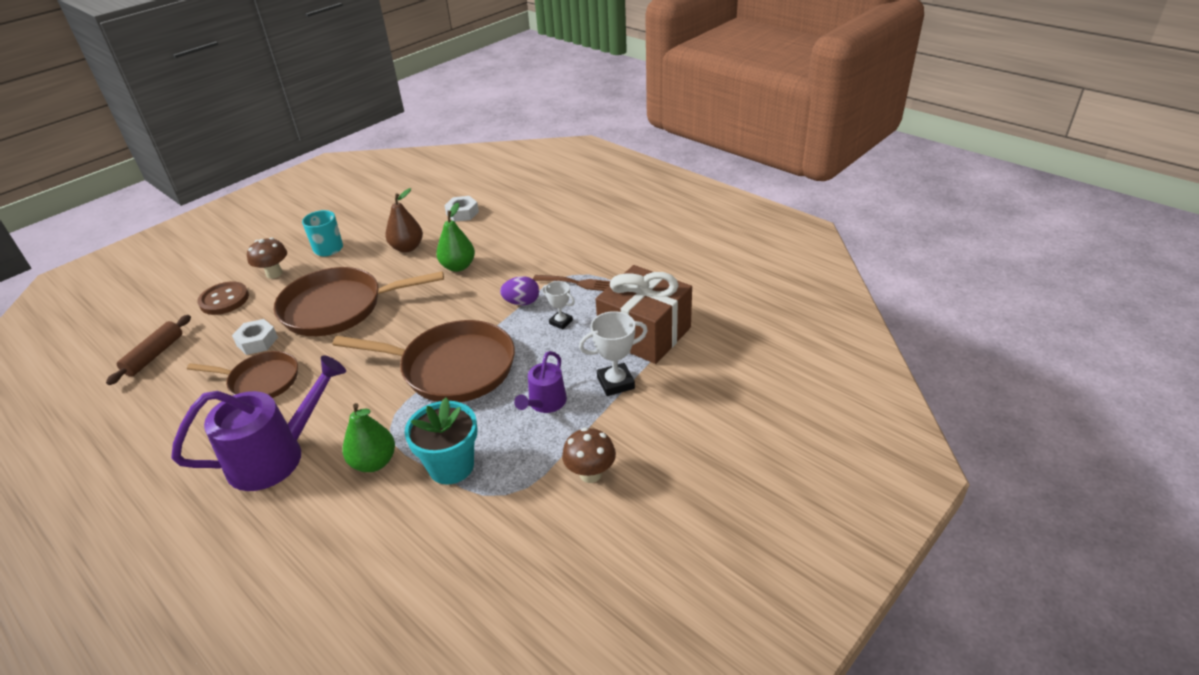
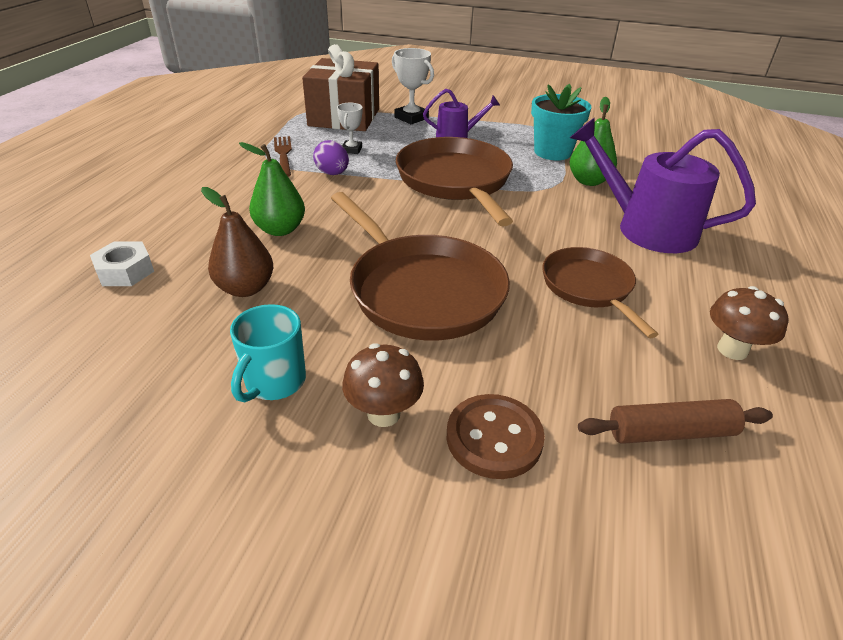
camera: 120 degrees left, 0 degrees up
(257, 342) = (540, 330): white nut -> none
(590, 474) = (502, 111): brown mushroom -> brown mushroom (732, 350)

